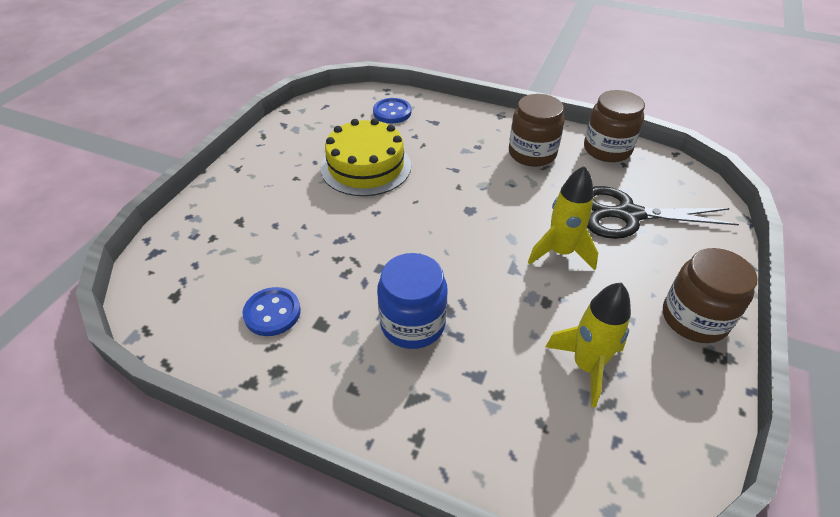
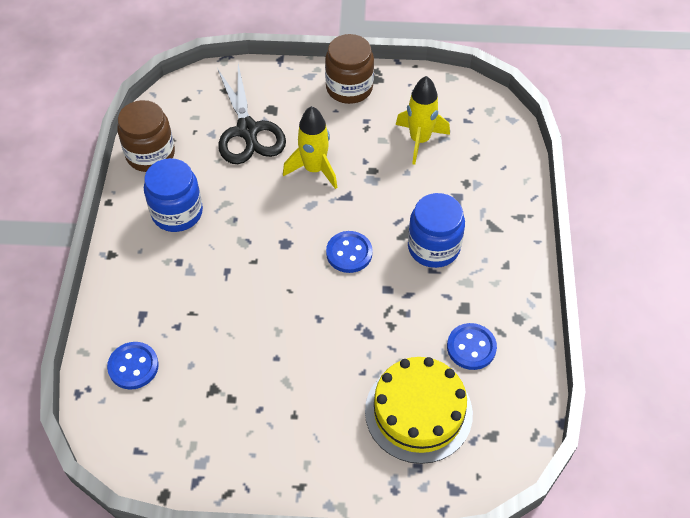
camera: 110 degrees left, 10 degrees up
(366, 166) = (250, 354): yellow cake -> yellow cake (418, 412)
(437, 251) = (349, 253): none -> blue button
(532, 153) = (177, 212): brown jar -> blue jar

